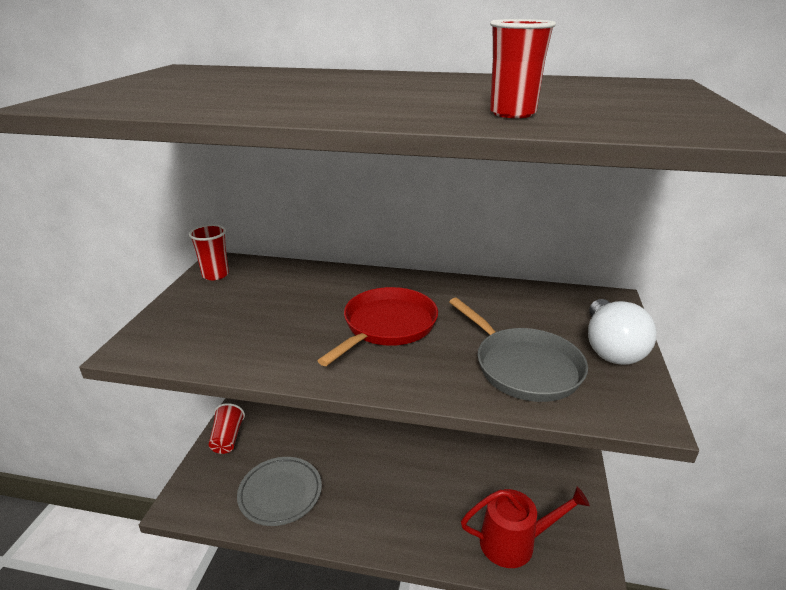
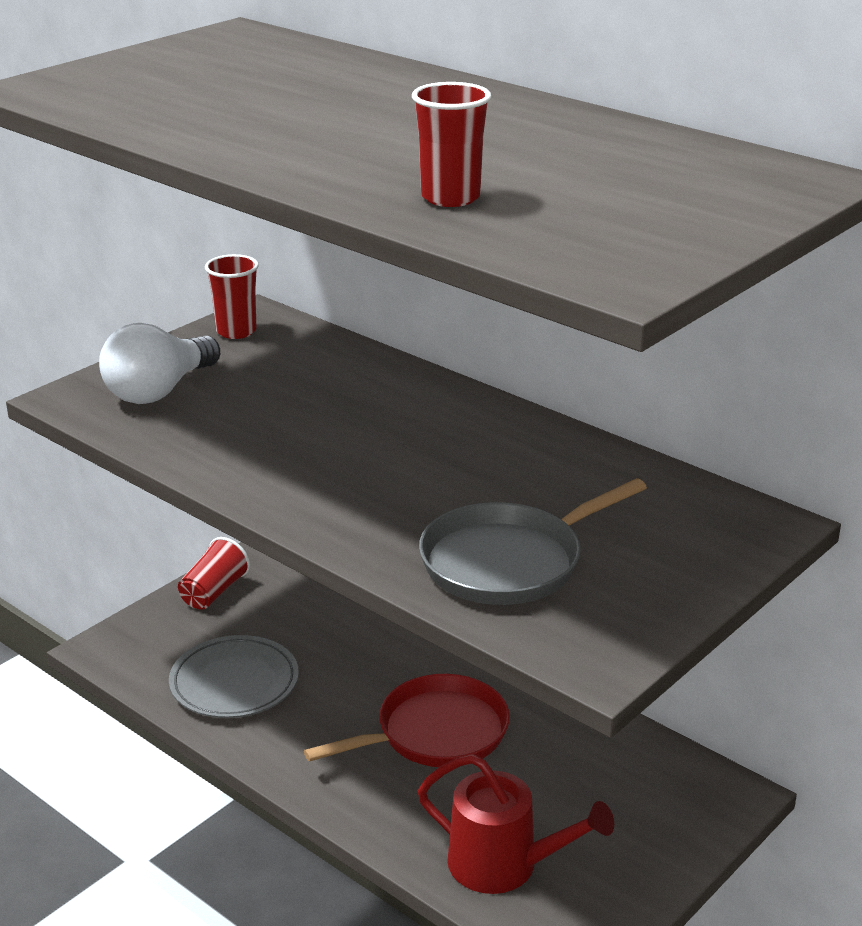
camera: 30 degrees right, 0 degrees up
(387, 326) = (388, 460): red pan -> red pan (435, 733)
(523, 367) = (508, 562): grey pan -> grey pan turned 60 degrees clockwise
(610, 348) = (666, 581): white light bulb -> white light bulb (159, 391)

